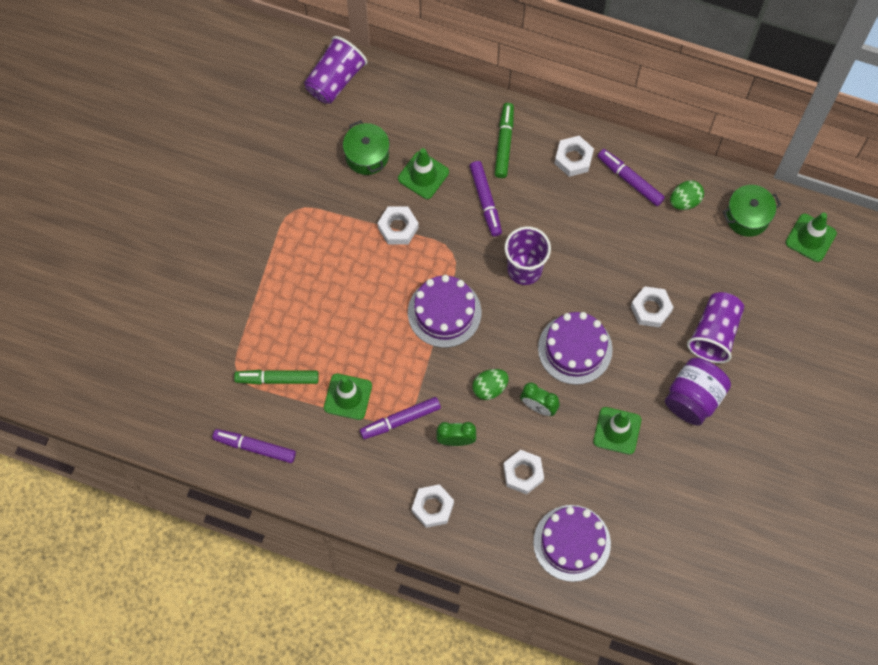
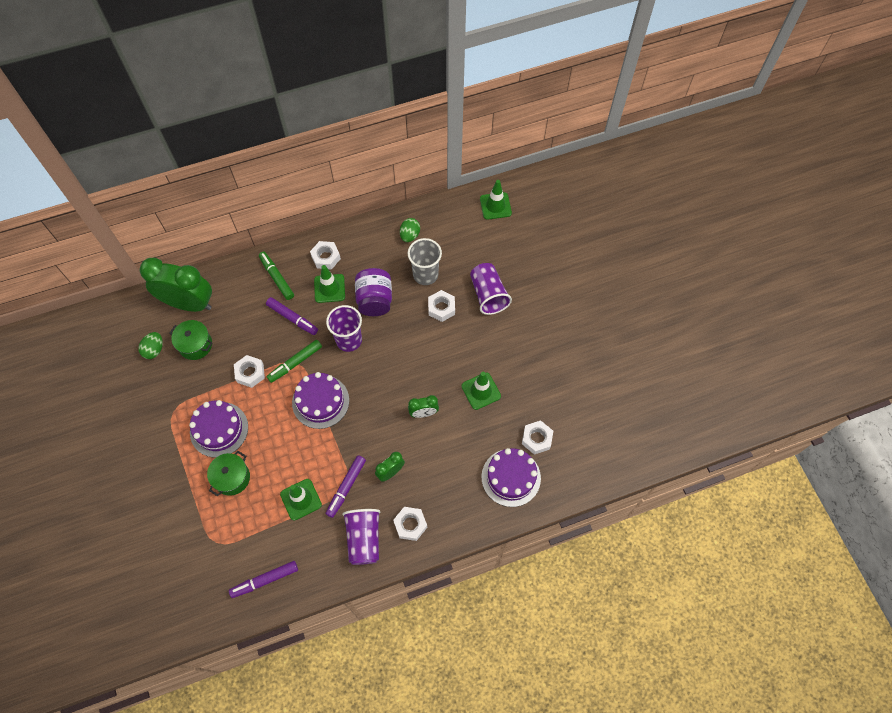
camera: 40 degrees left, 5 degrees down
(277, 379) = (245, 524): green marker -> green marker (295, 363)
(335, 79) = (138, 315): purple cup -> purple cup (364, 539)
(393, 105) = (189, 303): none -> green clock
(423, 175) = (241, 331): green traffic cone -> green traffic cone (329, 288)
(489, 388) = (385, 425): green egg -> green egg (154, 350)
(523, 473) = (447, 459): white nut -> white nut (536, 439)
(575, 349) = (417, 363): purple cake -> purple cake (219, 429)
(630, 180) = (369, 246): purple marker -> none
(664, 259) = (425, 275): none -> grey cup
(693, 398) = (508, 339): purple jar -> purple jar (375, 300)
(747, 217) = (452, 219): green pot -> green pot (232, 478)

